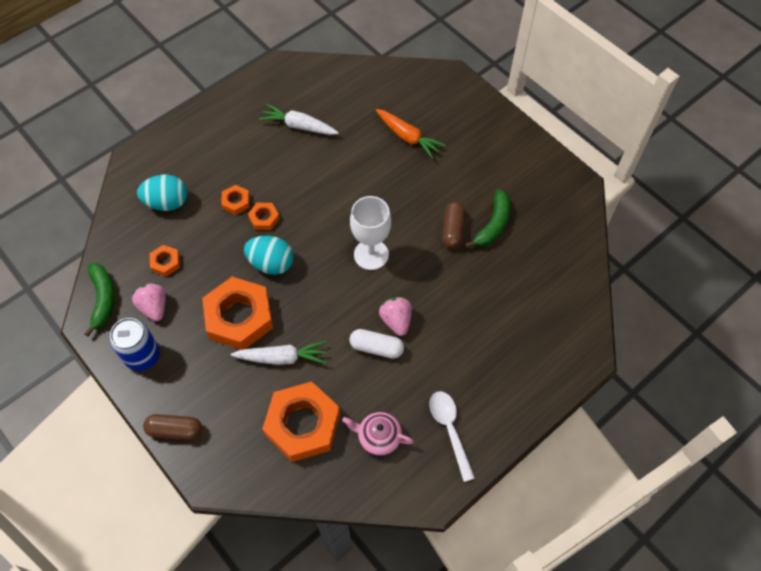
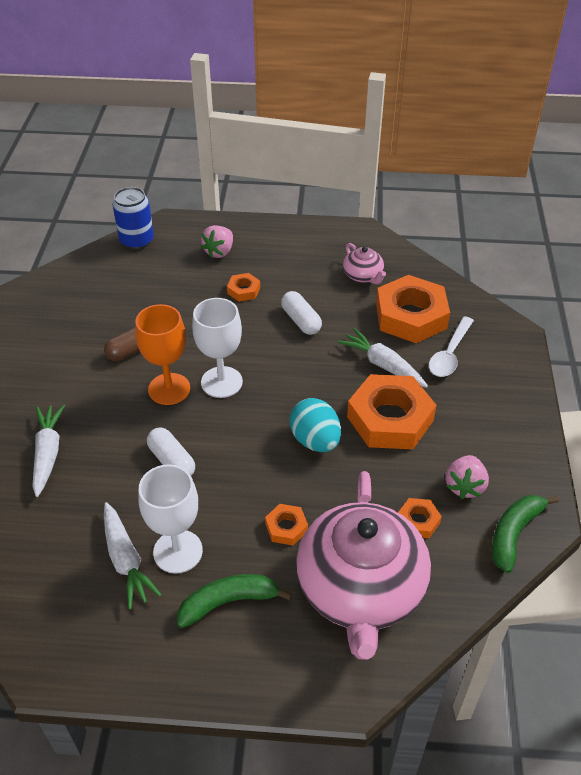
camera: 135 degrees left, 15 degrees down
(142, 356) = (508, 451): blue can -> blue can (137, 241)
(167, 203) = (360, 589): turquoise egg -> pink teapot
(175, 430) = (519, 378): brown capsule -> none
(264, 218) = (276, 487): orange nut -> orange nut (243, 290)
(279, 148) = (178, 551): none -> white goblet
(338, 186) = (172, 461): none -> white capsule
(396, 224) = (169, 389): none -> orange goblet
(396, 320) = (264, 326): pink strawberry -> pink strawberry (219, 252)
(408, 137) = (48, 453): orange carrot -> white carrot
(450, 430) = (310, 249): white spoon -> white spoon (449, 354)
(493, 225) = (99, 330): green banana -> green banana (228, 602)

